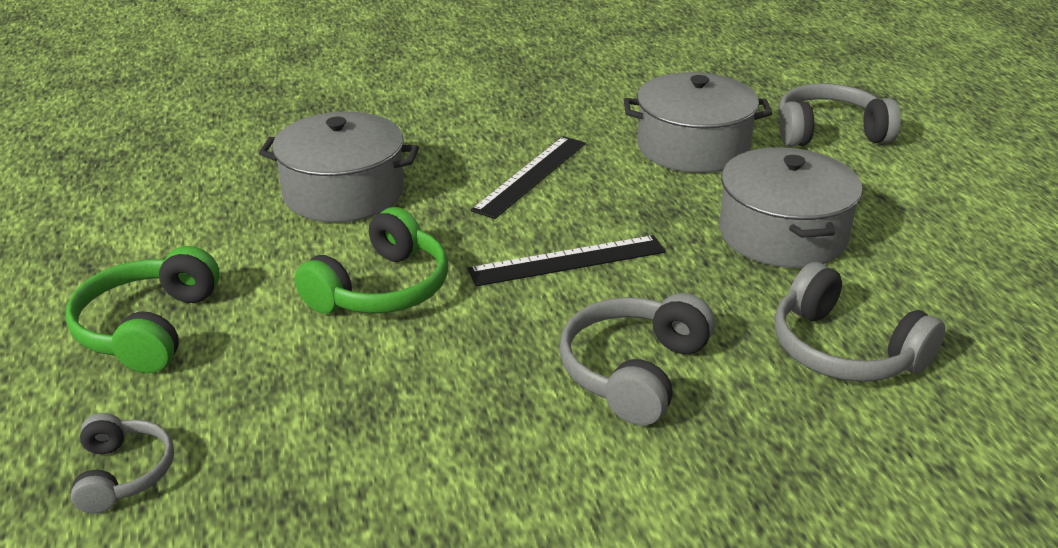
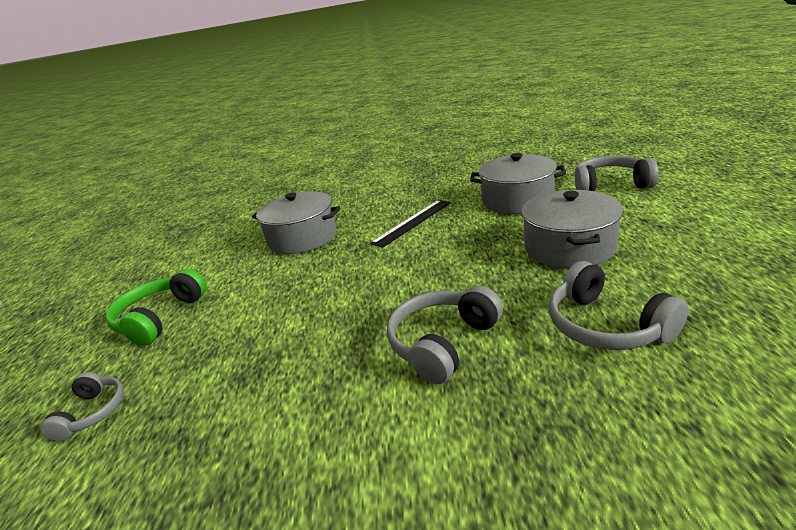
camera: 15 degrees right, 5 degrees down
(381, 289) = (300, 291): green headphones -> none
(567, 261) = (419, 270): black ruler -> none

